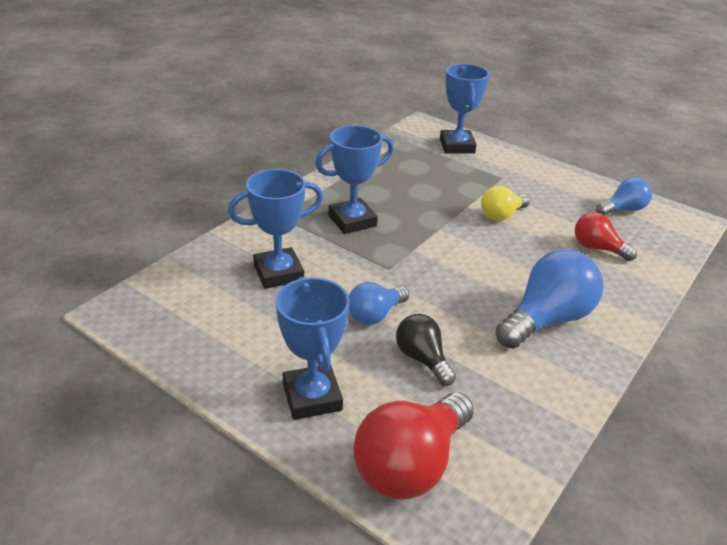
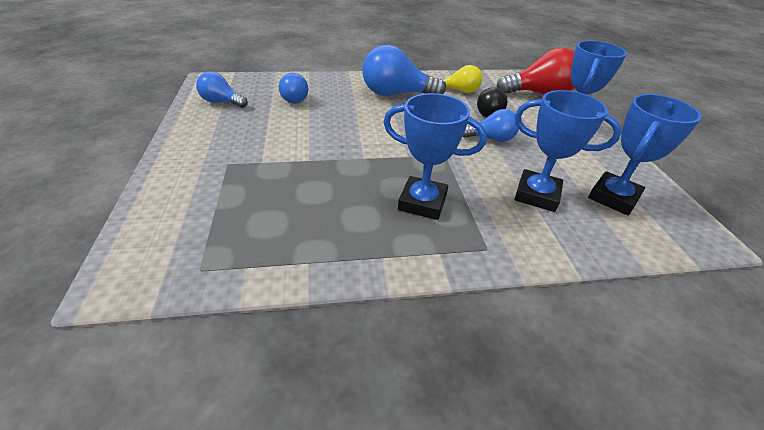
camera: 135 degrees left, 5 degrees up
(457, 146) = (174, 219): blue trophy -> blue trophy (613, 197)
(501, 215) = (301, 141): yellow light bulb -> yellow light bulb (459, 91)
(597, 248) = (295, 98): red light bulb -> blue light bulb

